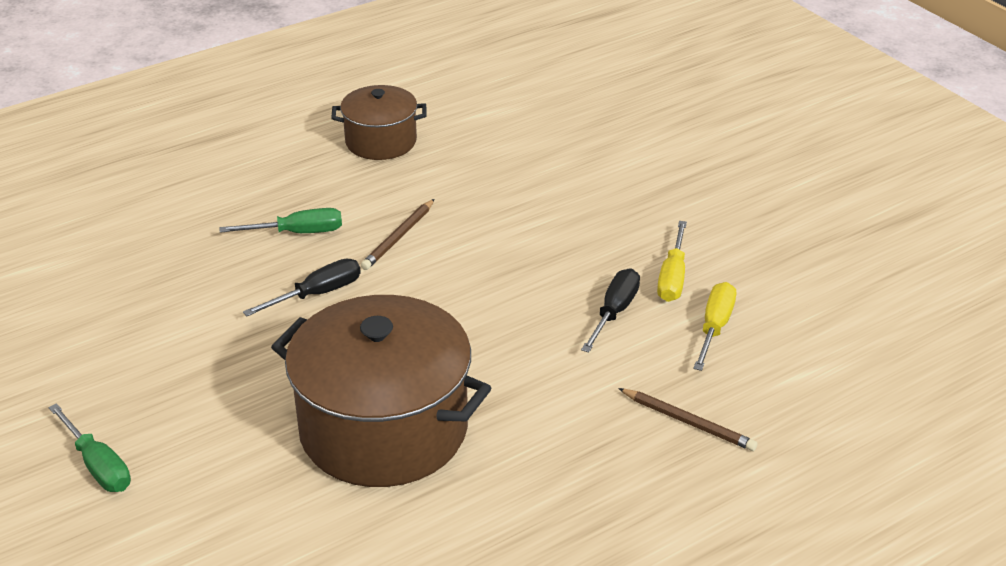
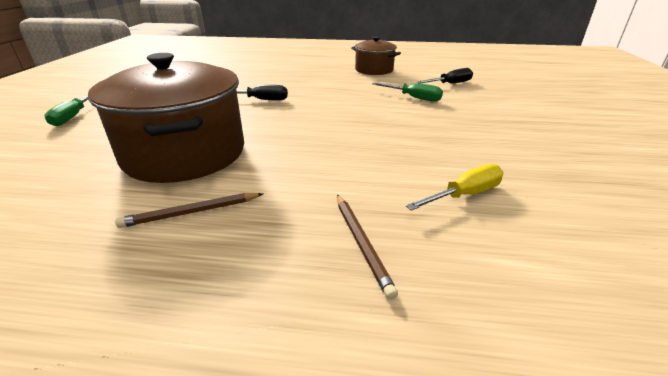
camera: 40 degrees right, 5 degrees down
(298, 233) = (290, 82): green screwdriver -> green screwdriver (414, 98)
(398, 237) = (329, 95): brown pencil -> brown pencil (191, 212)
(614, 312) = (398, 159): black screwdriver -> black screwdriver (450, 84)
(672, 278) = (464, 158): yellow screwdriver -> none

